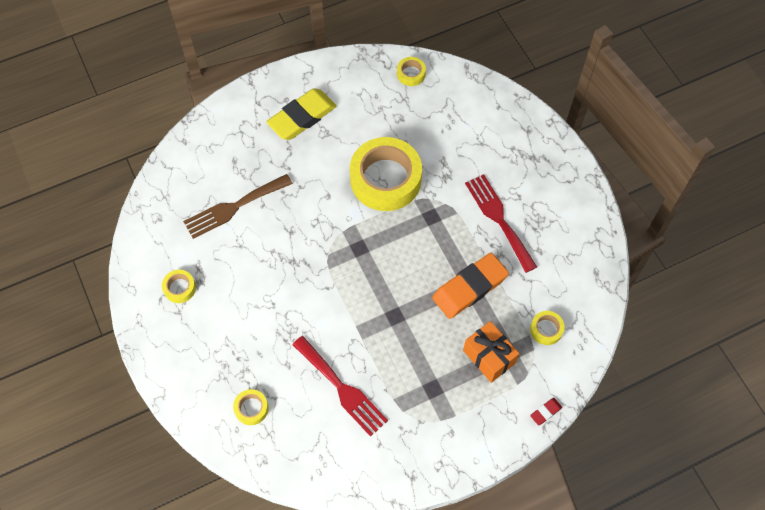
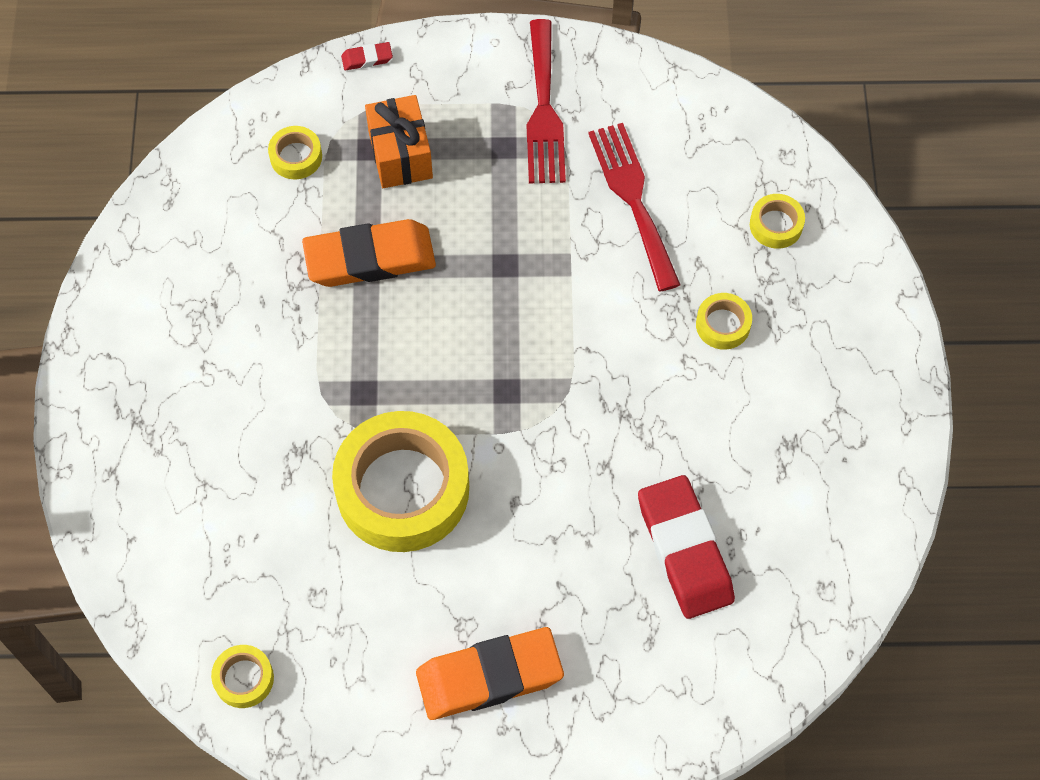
camera: 155 degrees left, 0 degrees up
(179, 288) = (825, 447): yellow tape -> yellow tape (723, 325)
(234, 207) = (684, 550): brown fork -> red eraser
(302, 117) = (489, 676): yellow eraser -> orange eraser
(499, 219) = (259, 343): red fork -> red fork (544, 110)

